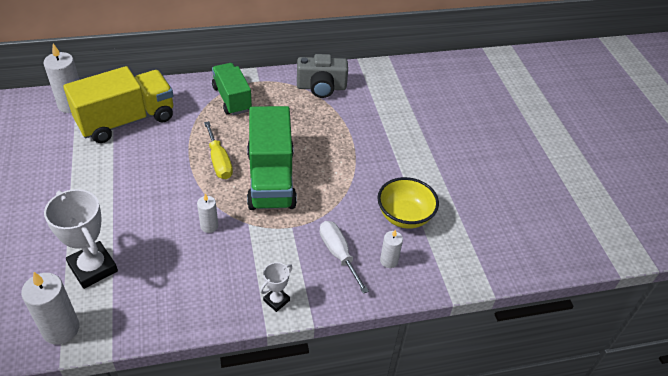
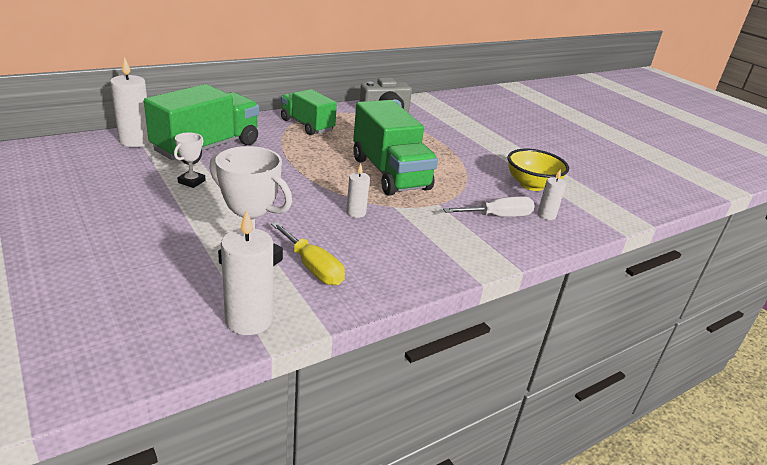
camera: 20 degrees left, 15 degrees down
(126, 121) = (207, 147): yellow truck -> green truck
(219, 161) = (328, 167): yellow screwdriver -> yellow screwdriver (313, 267)
(276, 300) = (470, 257): white trophy -> white trophy (191, 181)
(338, 254) = (498, 216): white screwdriver -> white screwdriver turned 120 degrees clockwise

